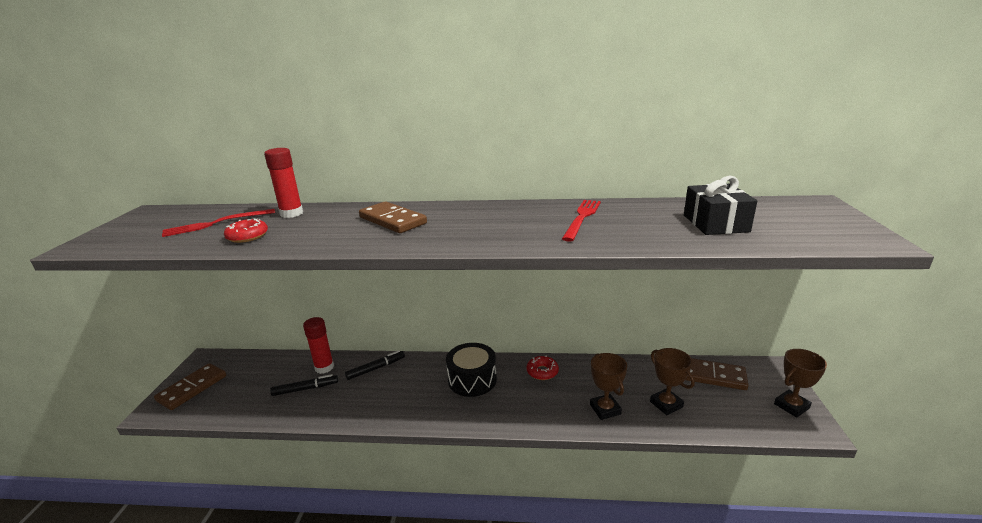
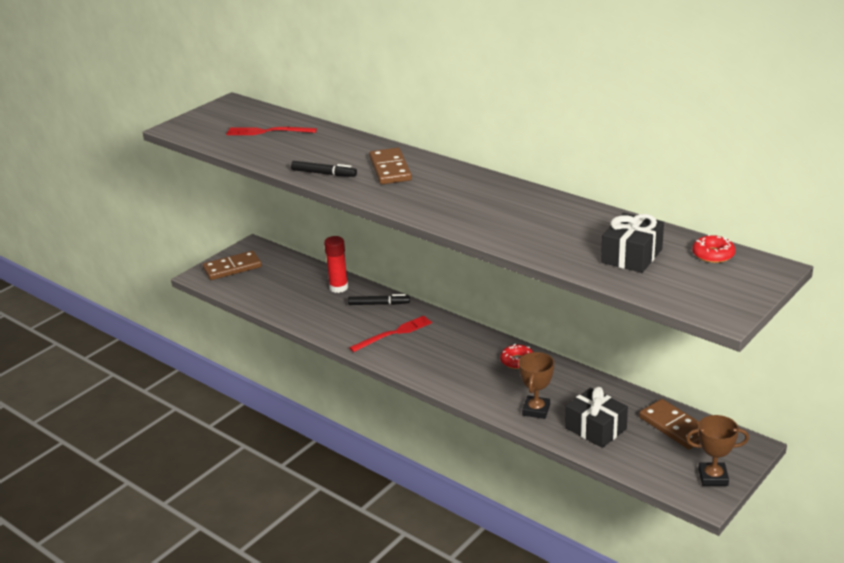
camera: 35 degrees right, 5 degrees up
(247, 236) = (279, 153): red donut -> red donut (713, 255)
(291, 213) = (326, 137): red glue stick -> none
(305, 389) = (312, 300): black marker -> black marker (324, 174)
(472, 380) = (449, 344): black drum -> none
(582, 218) = (535, 214): red fork -> red fork (393, 333)
(666, 404) = (595, 428): brown trophy -> black gift

